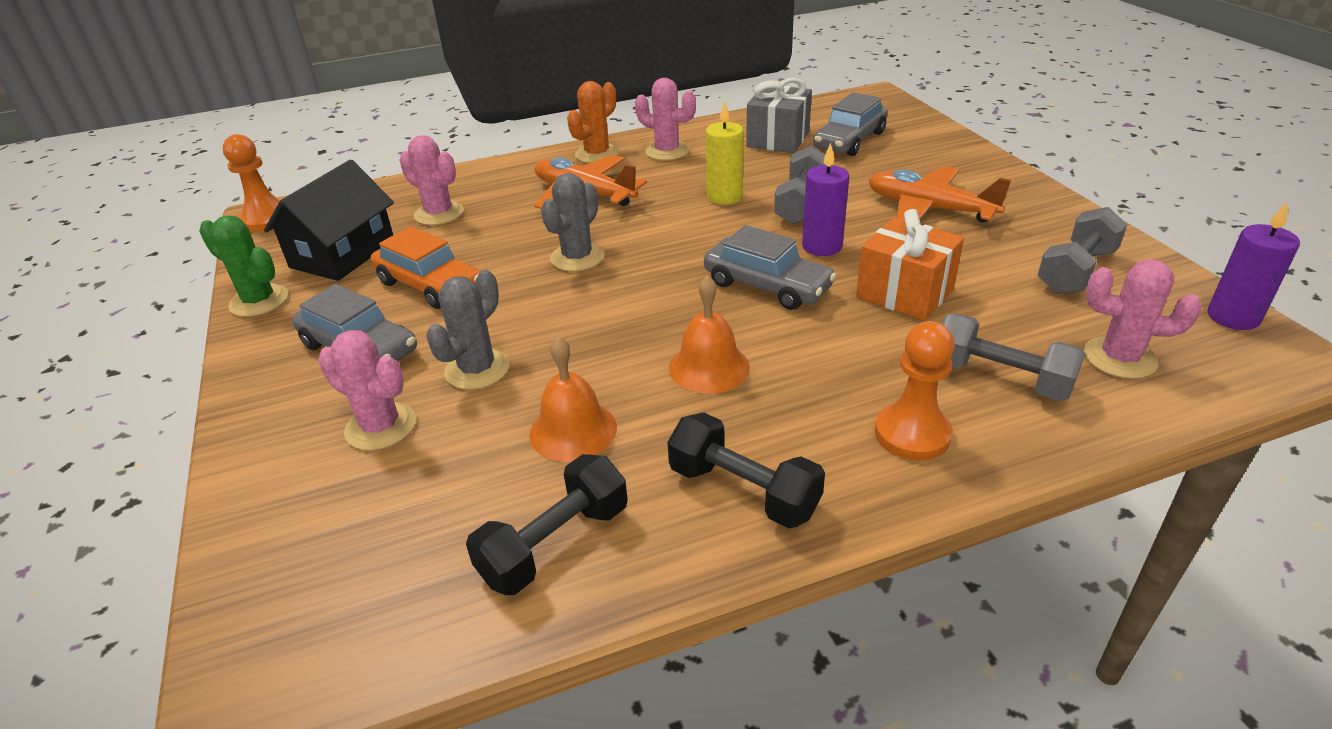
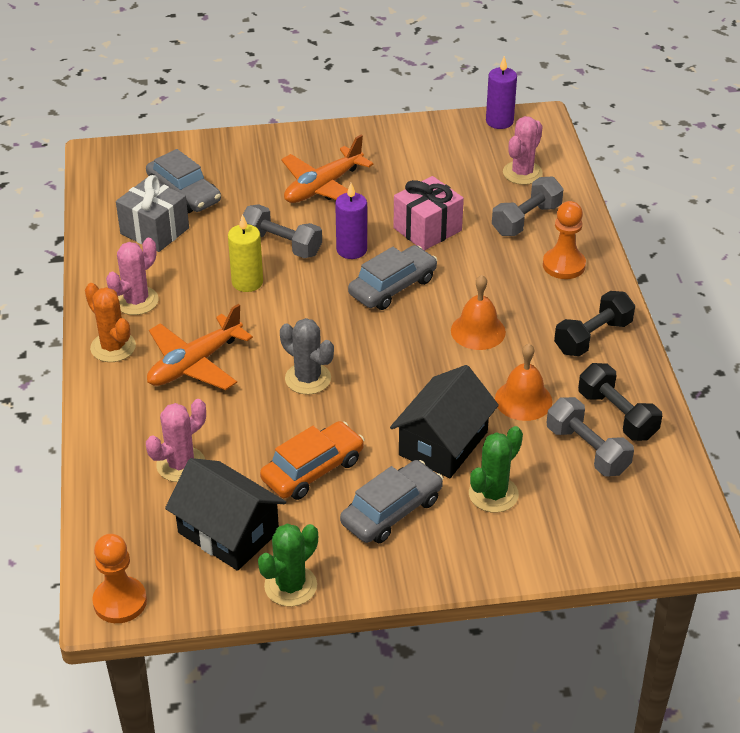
camera: 80 degrees left, 5 degrees up
(381, 427) = (493, 494): pink cactus -> green cactus
(477, 369) = (443, 443): grey cactus -> black house
(904, 293) = (427, 229): orange gift -> pink gift
(1076, 271) = (431, 155): grey dumbbell -> grey dumbbell (587, 450)

